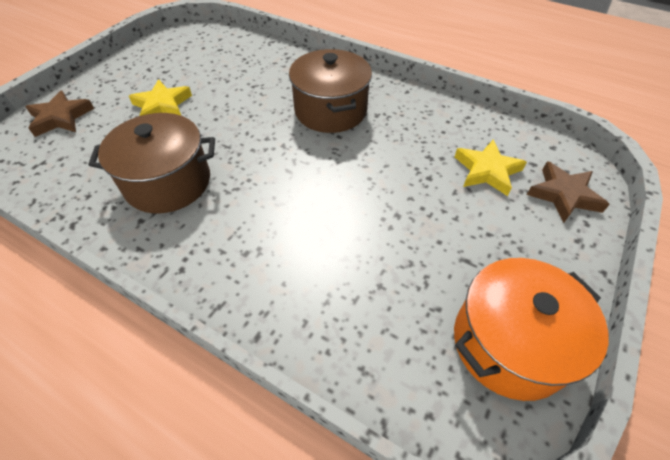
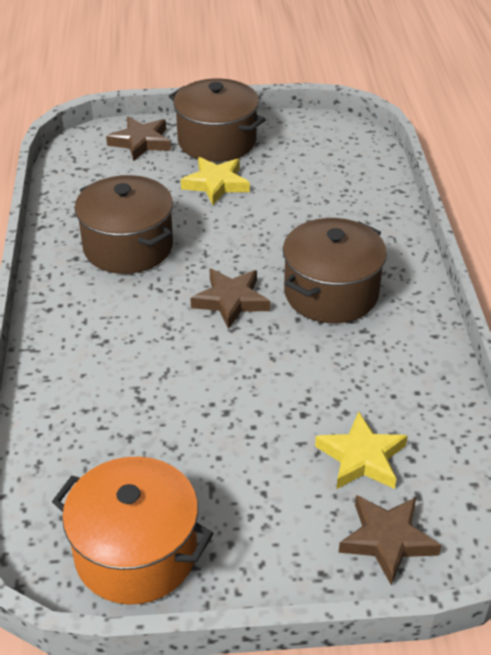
camera: 55 degrees right, 10 degrees down
(119, 83) = (217, 141): none -> brown pot
(289, 157) = (231, 301): none -> brown star

